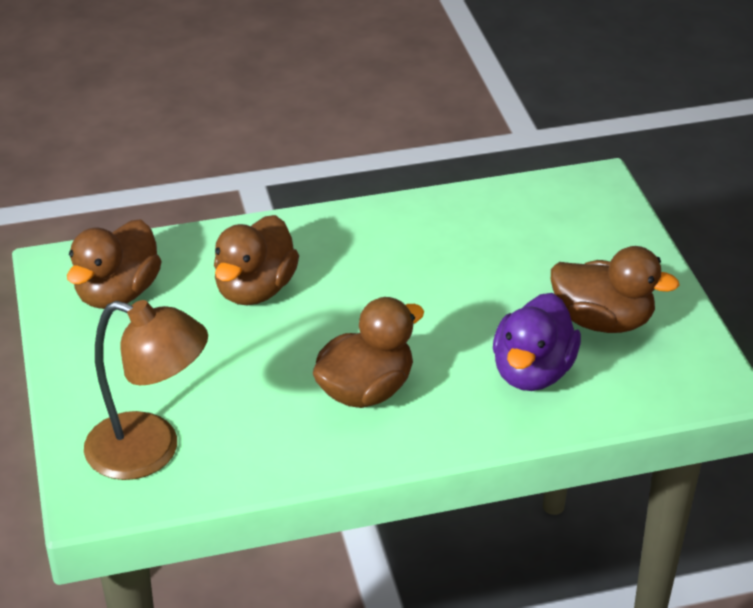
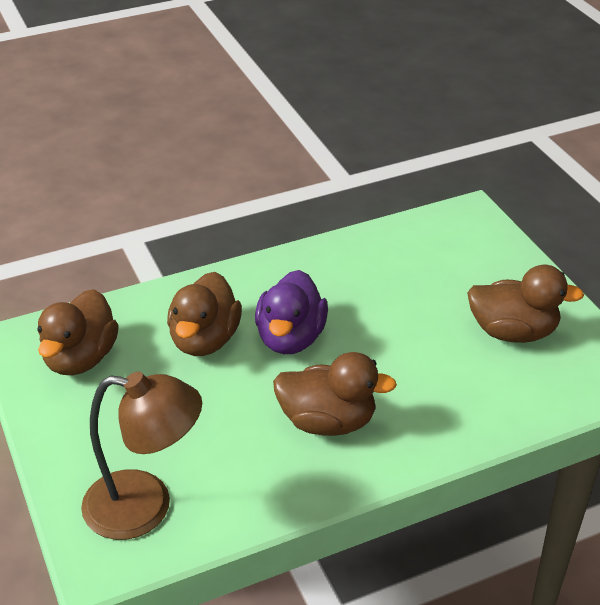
camera: 10 degrees left, 0 degrees up
(366, 390) = (327, 421): brown duck -> brown duck turned 60 degrees clockwise
(532, 372) = (468, 385): purple duck -> purple duck (290, 338)

